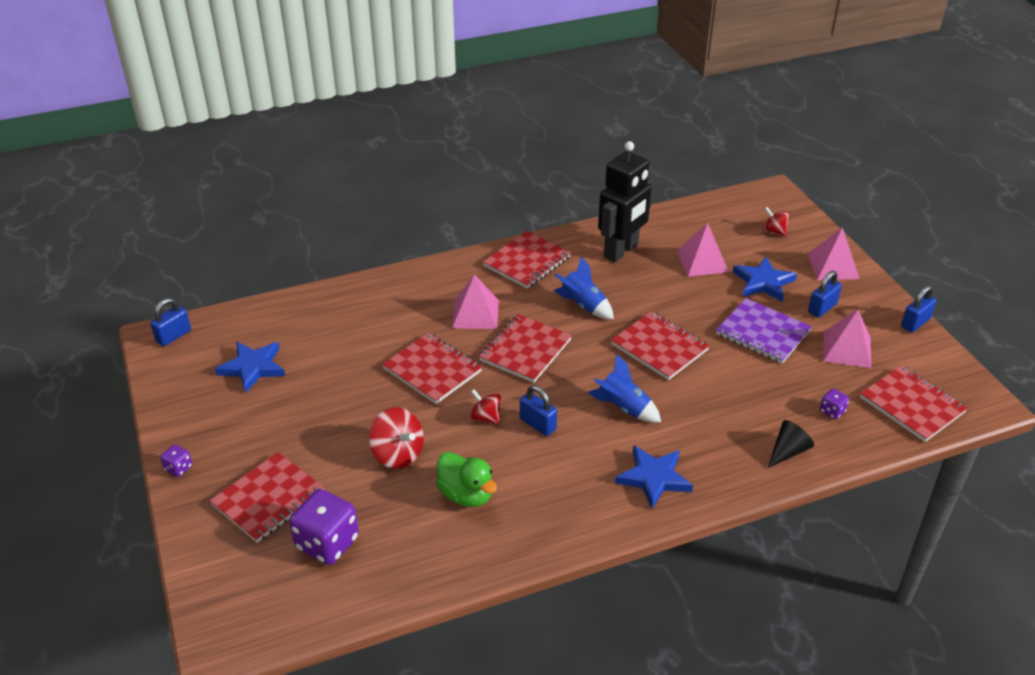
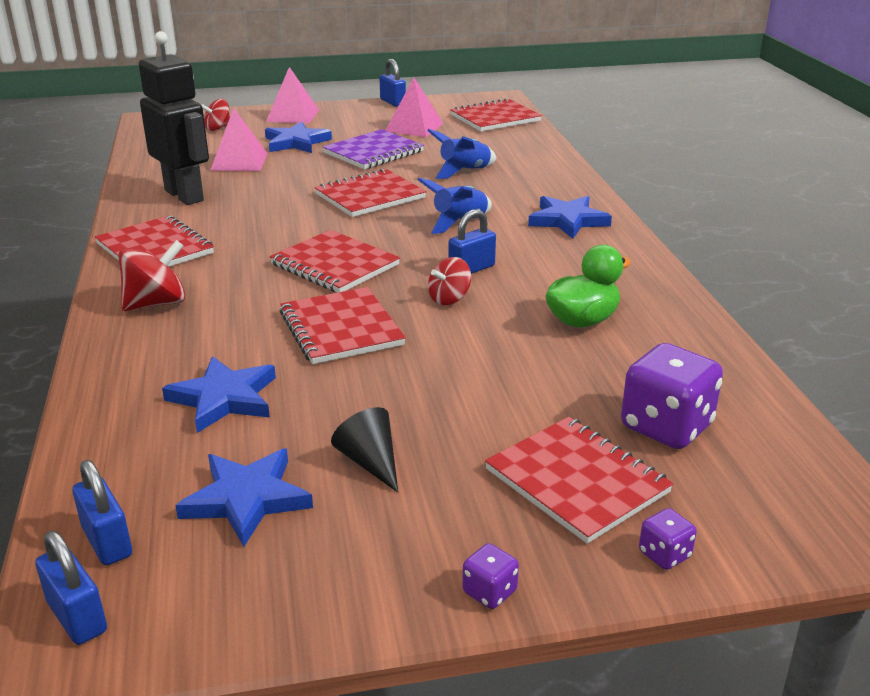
camera: 80 degrees left, 10 degrees down
(344, 338) = (224, 398): none -> blue star
(398, 454) = (501, 363): red spinning top -> red spinning top (156, 303)
(432, 370) = (341, 328): red notebook -> red notebook turned 75 degrees counterclockwise
(475, 314) = (239, 290): pink pyramid -> none
(583, 305) = (271, 225): blue rocket -> blue rocket (464, 171)
(788, 451) = (541, 164): black cone -> black cone (370, 462)
(822, 308) = (352, 127): blue padlock -> blue padlock (107, 542)
(832, 411) = (494, 143): purple dice -> purple dice (664, 554)

